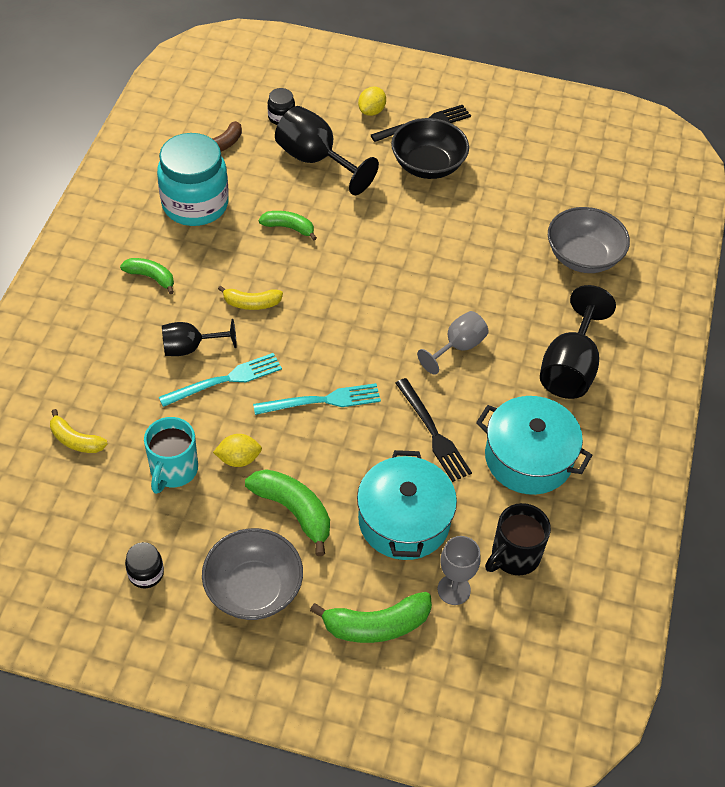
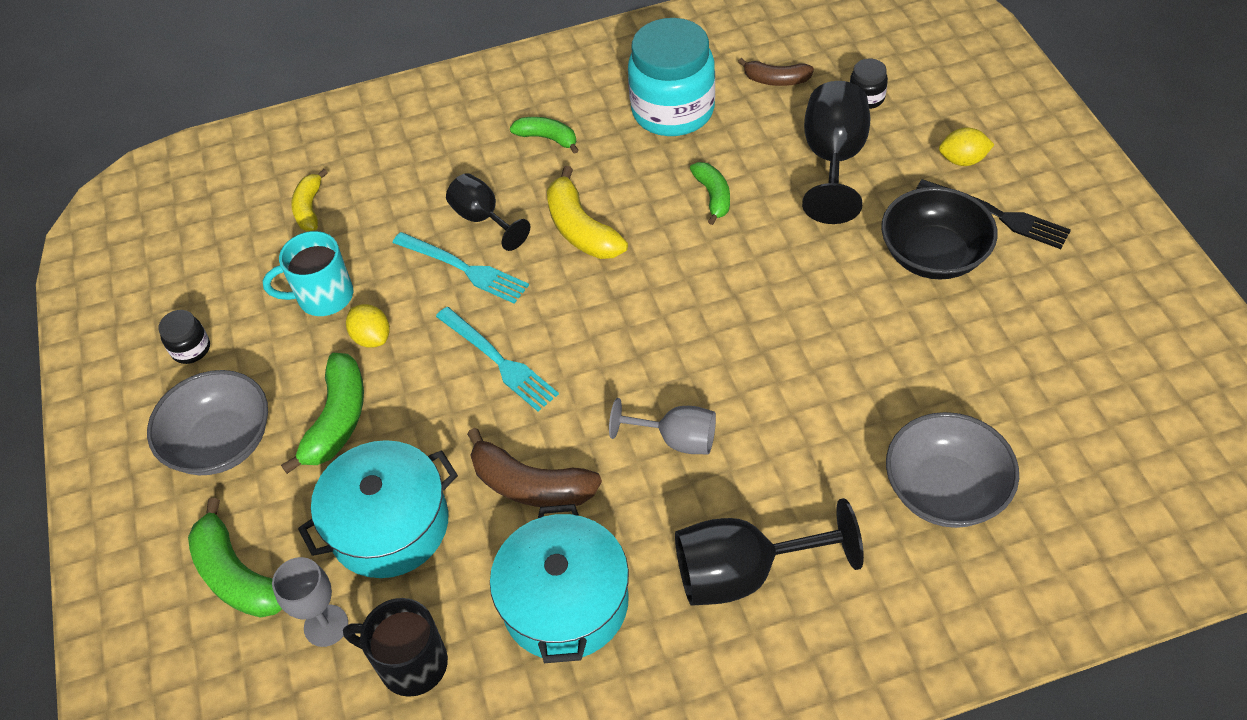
camera: 65 degrees right, 0 degrees up
(151, 277) = (547, 138): green banana -> green banana turned 60 degrees counterclockwise
(251, 303) = (581, 229): yellow banana -> yellow banana, size x1.57
(433, 433) = (531, 485): black fork -> brown banana

